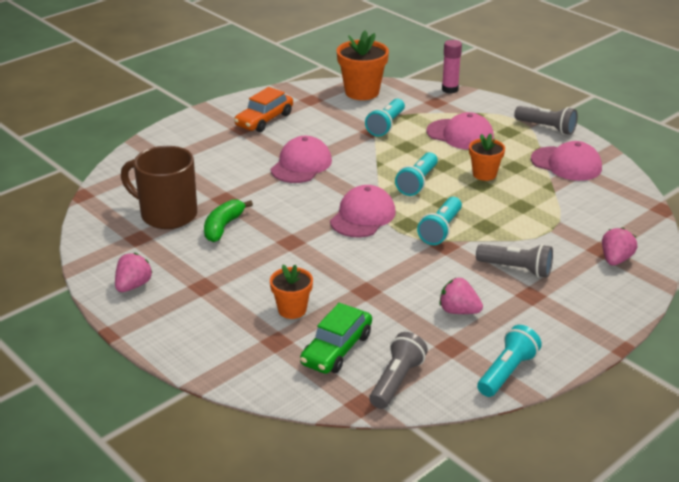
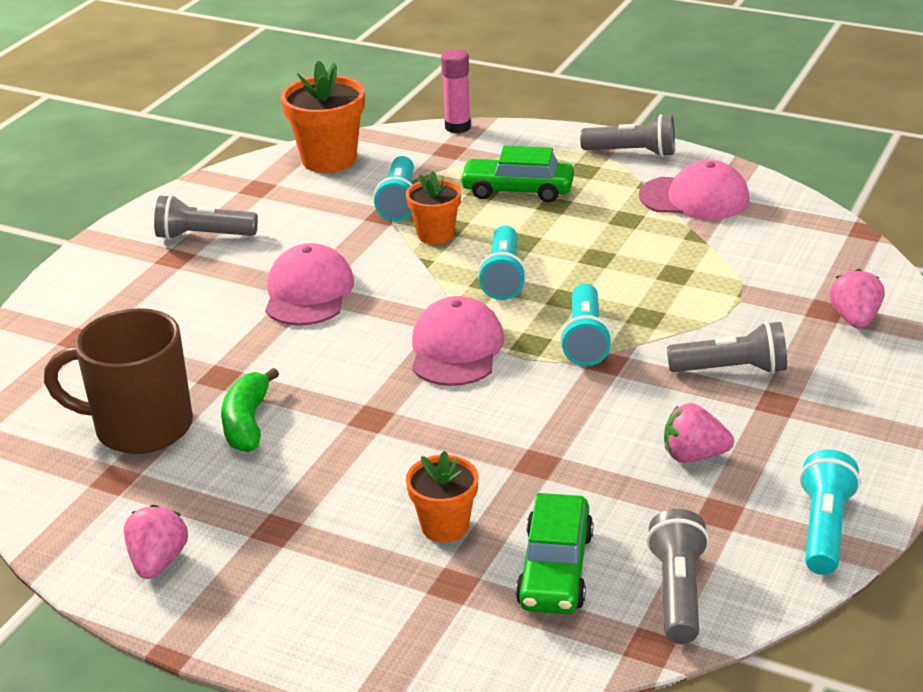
camera: 20 degrees left, 0 degrees up
(264, 120) = (203, 236): orange car -> grey flashlight
(460, 135) = (517, 190): pink cap -> green car
(484, 174) = (591, 240): orange flower pot -> orange flower pot (435, 235)

